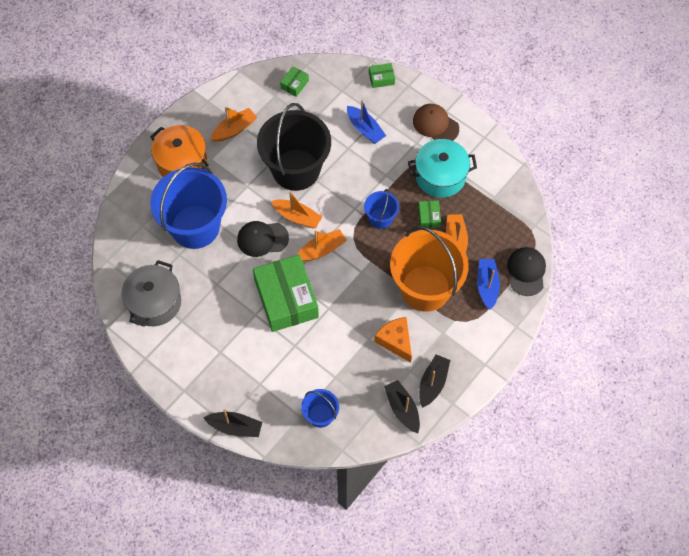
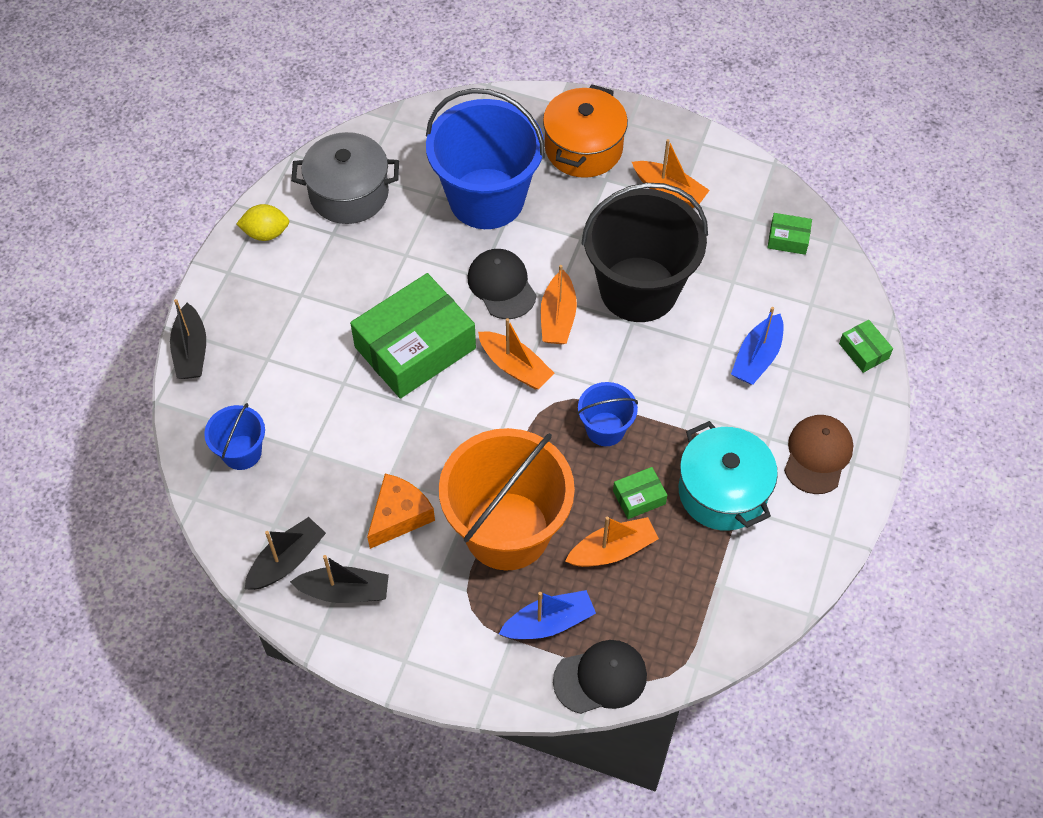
camera: 70 degrees right, 5 degrees down
(163, 360) = (266, 233): none -> yellow lemon

